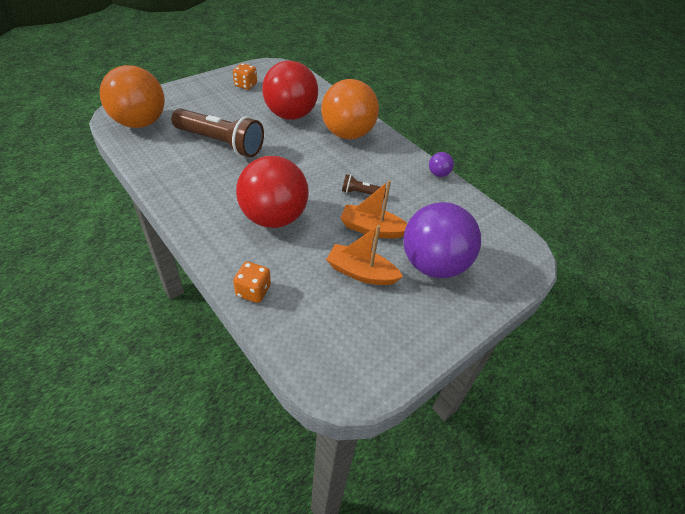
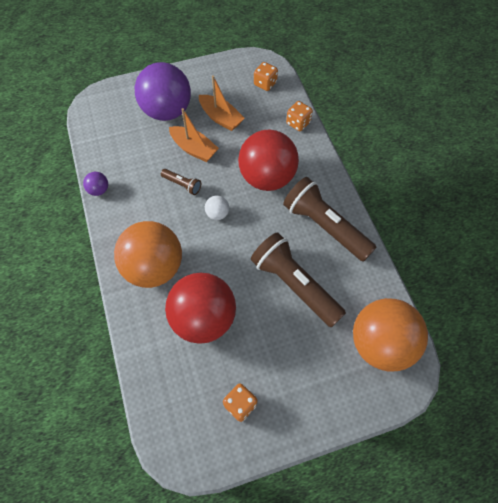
camera: 155 degrees left, 15 degrees up
(198, 187) = (325, 226): none -> brown flashlight
(313, 177) = (217, 214): none -> white ball
(322, 342) = (265, 84): none -> orange dice

